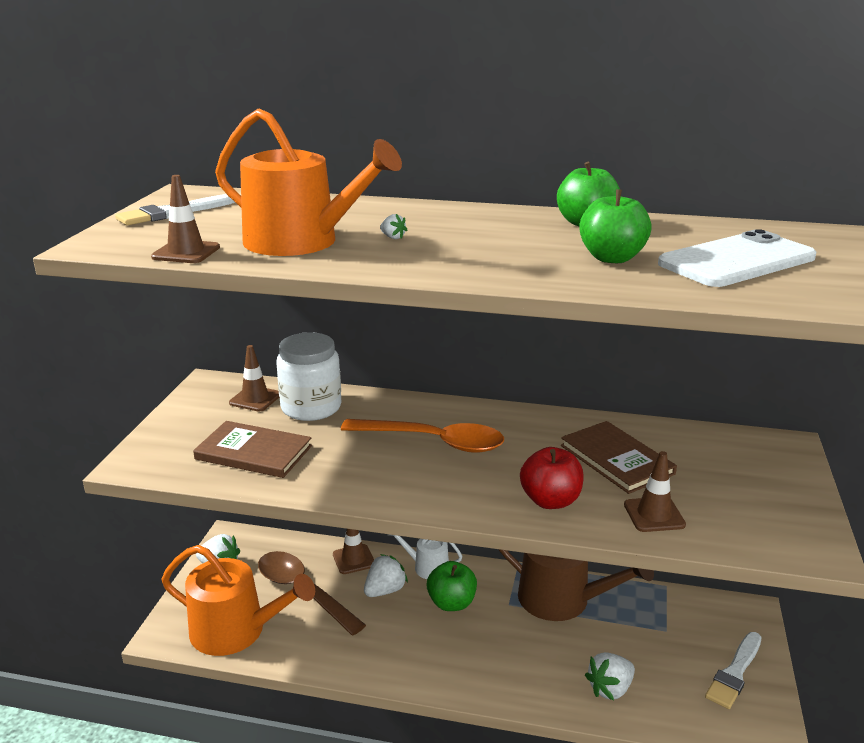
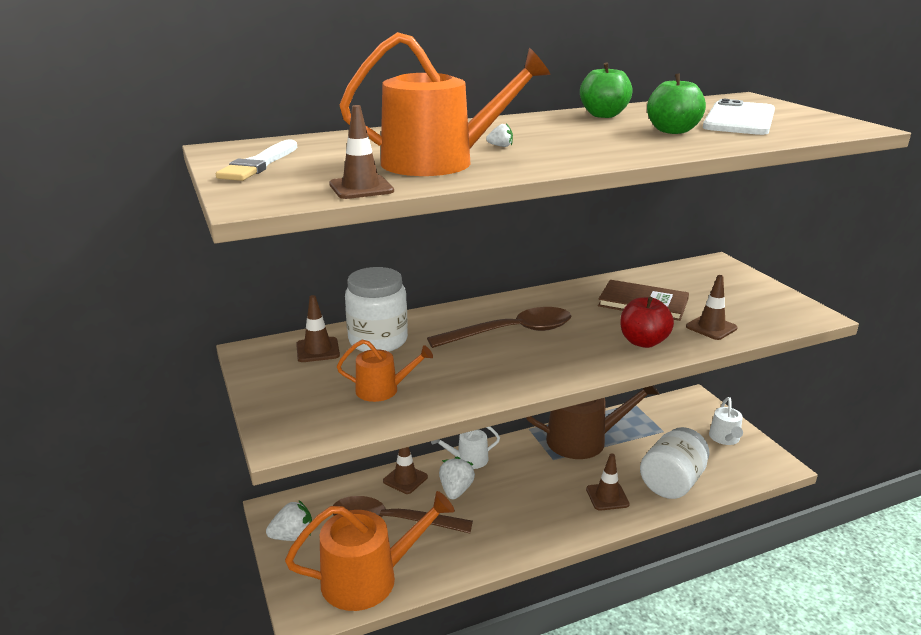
camera: 35 degrees left, 0 degrees up
(253, 453) = (382, 390): brown book -> orange watering can
(433, 442) = (511, 332): orange spoon -> brown spoon
(451, 603) = (514, 476): green apple -> none
(521, 668) = (607, 497): none -> brown traffic cone
(610, 689) = (672, 482): white strawberry -> white jar
(734, 673) = (725, 438): white brush -> white watering can

